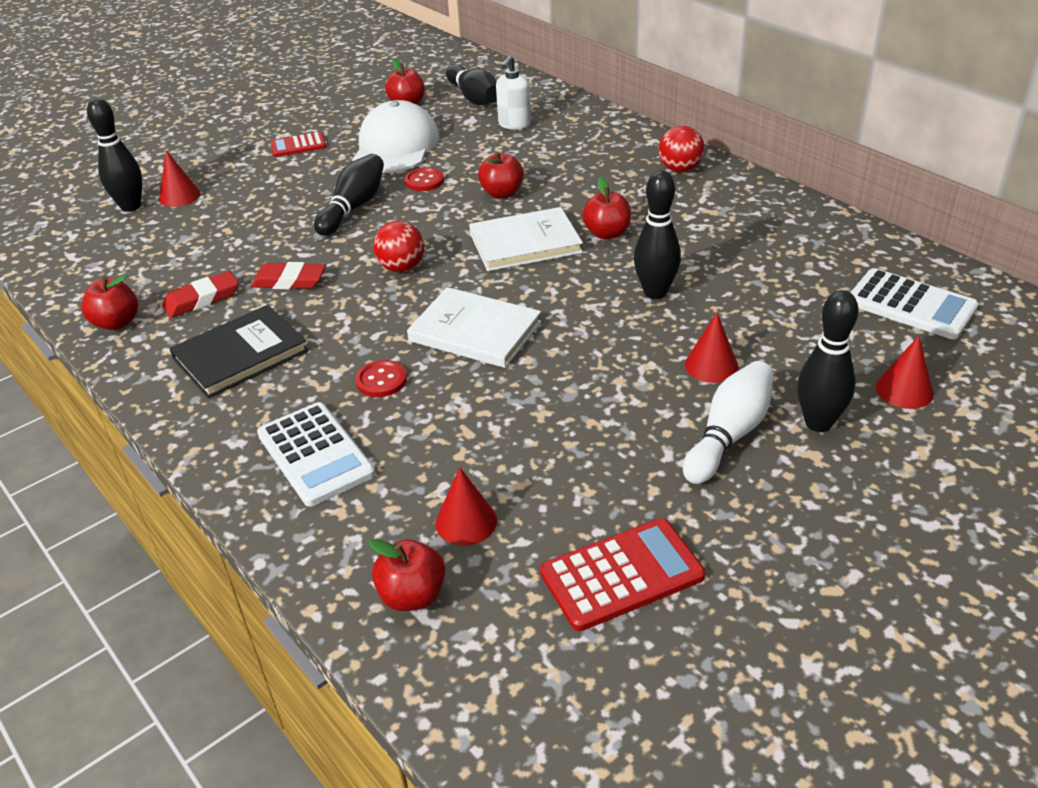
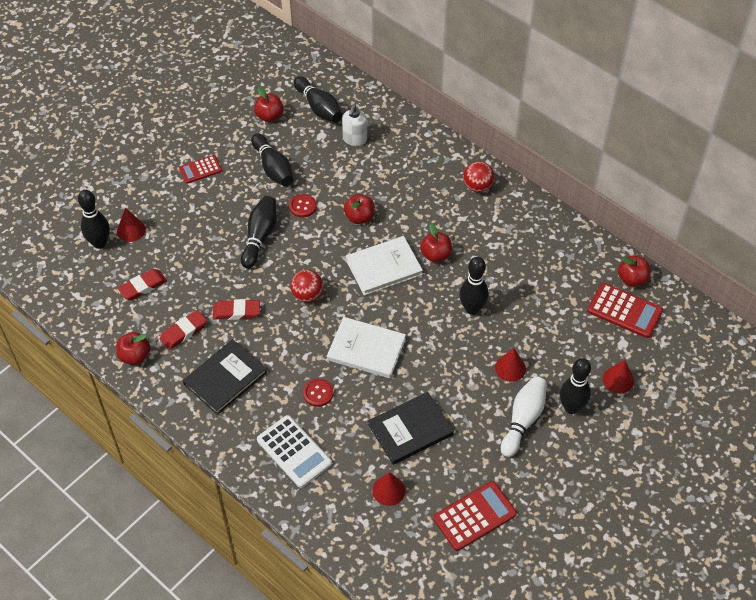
camera: 10 degrees left, 15 degrees up
(167, 250) = (143, 287): none -> red eraser
(396, 146) = (273, 168): white cap -> black bowling pin
(412, 595) = (370, 538): red apple -> red apple (632, 279)
(525, 437) = (410, 430): none -> black book
(911, 305) = (624, 311): white calculator -> red calculator

